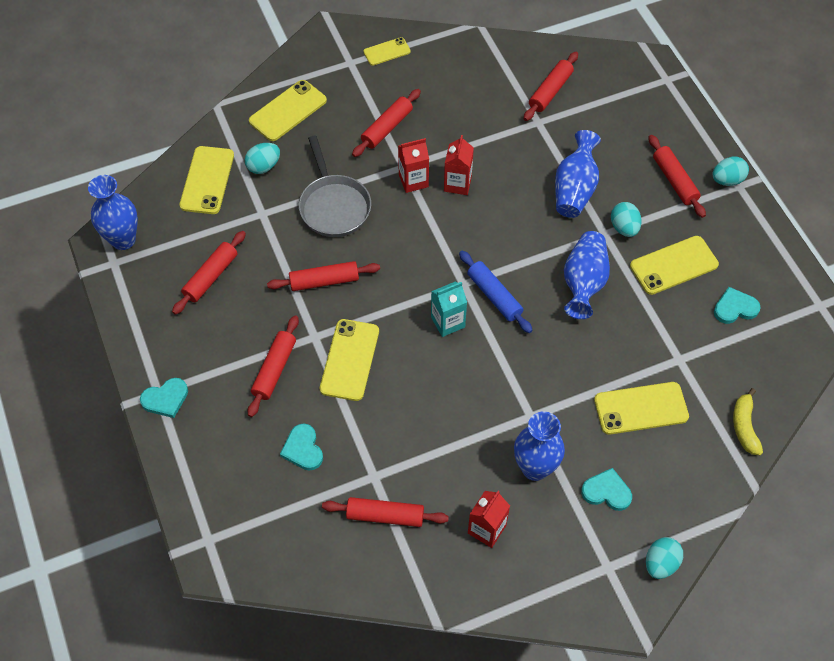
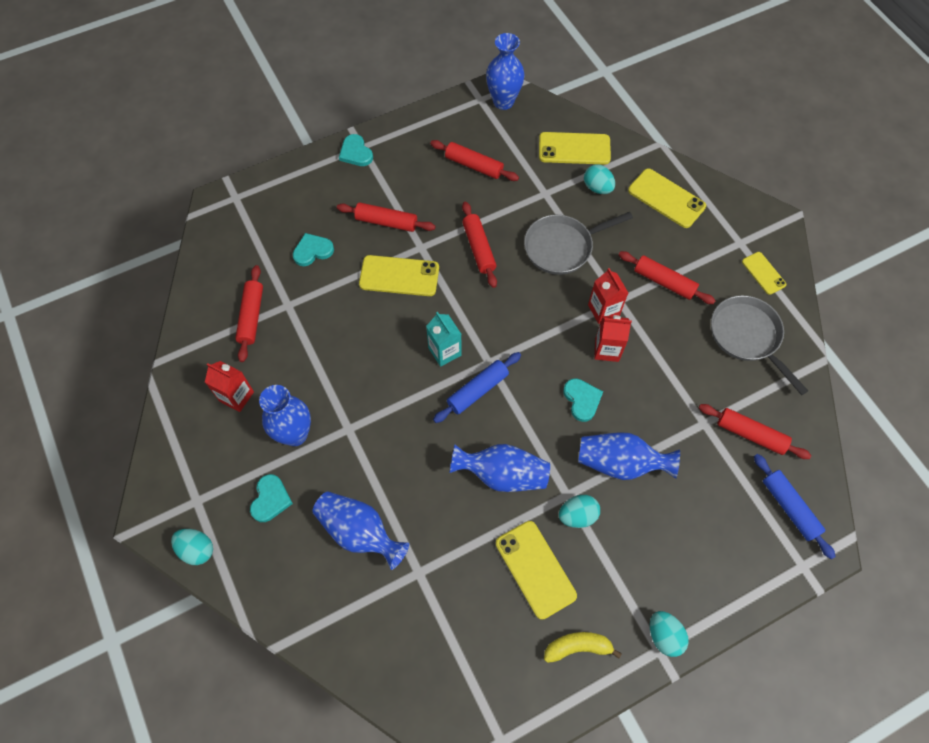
camera: 85 degrees right, 5 degrees up
(453, 76) = (747, 336): none -> grey pan
(617, 78) = (789, 507): none -> blue rolling pin
(641, 408) = (359, 532): yellow phone -> blue vase
(674, 181) = (651, 572): red rolling pin -> none
(735, 308) = (487, 637): turquoise heart -> turquoise heart (582, 400)
(744, 426) = (342, 640): yellow banana -> yellow banana (578, 647)

